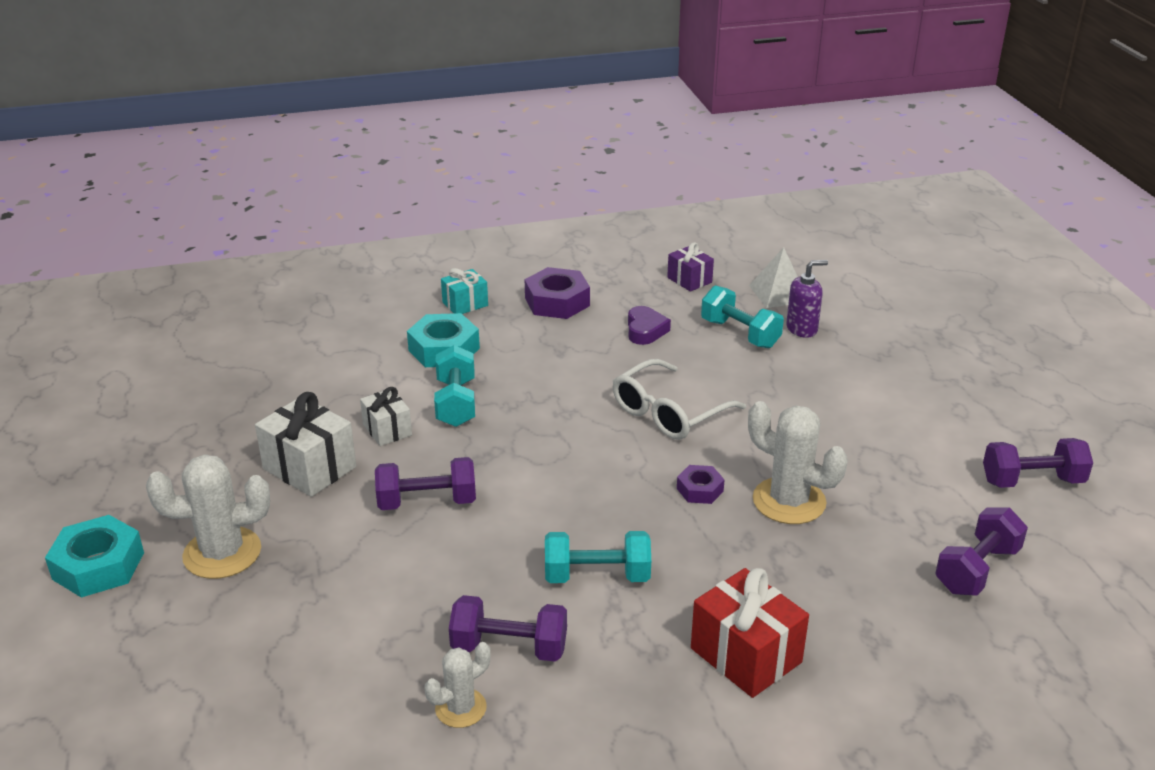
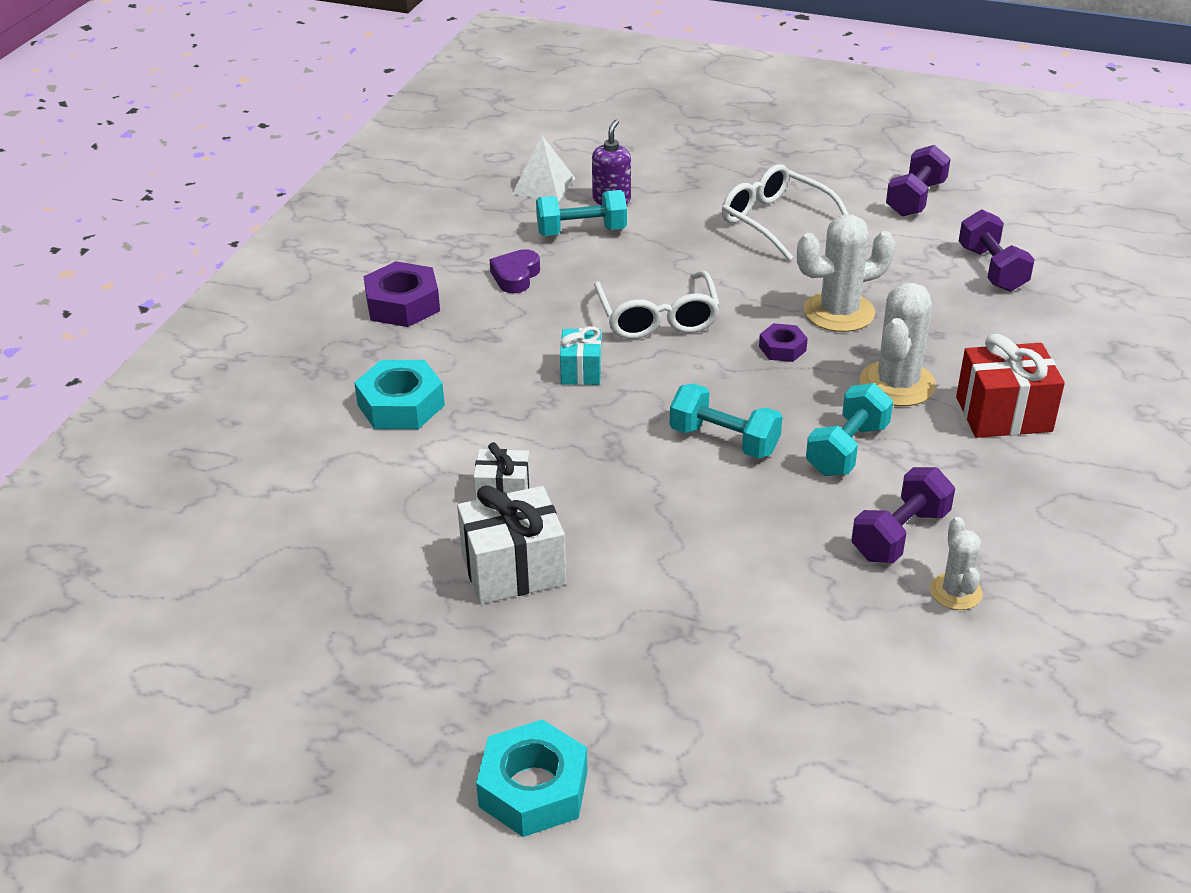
camera: 55 degrees left, 5 degrees up
(222, 553) = (601, 680): white cactus -> white cactus (897, 384)
(427, 502) = (650, 509): purple dumbbell -> none
(456, 403) = (506, 432): turquoise dumbbell -> turquoise dumbbell (724, 441)
(465, 304) = (332, 360): turquoise gift -> turquoise gift (581, 371)
(645, 330) = (515, 276): purple heart -> purple heart turned 105 degrees counterclockwise
(689, 280) = (462, 219): purple gift -> none
(882, 417) = (775, 221): none -> white glasses

